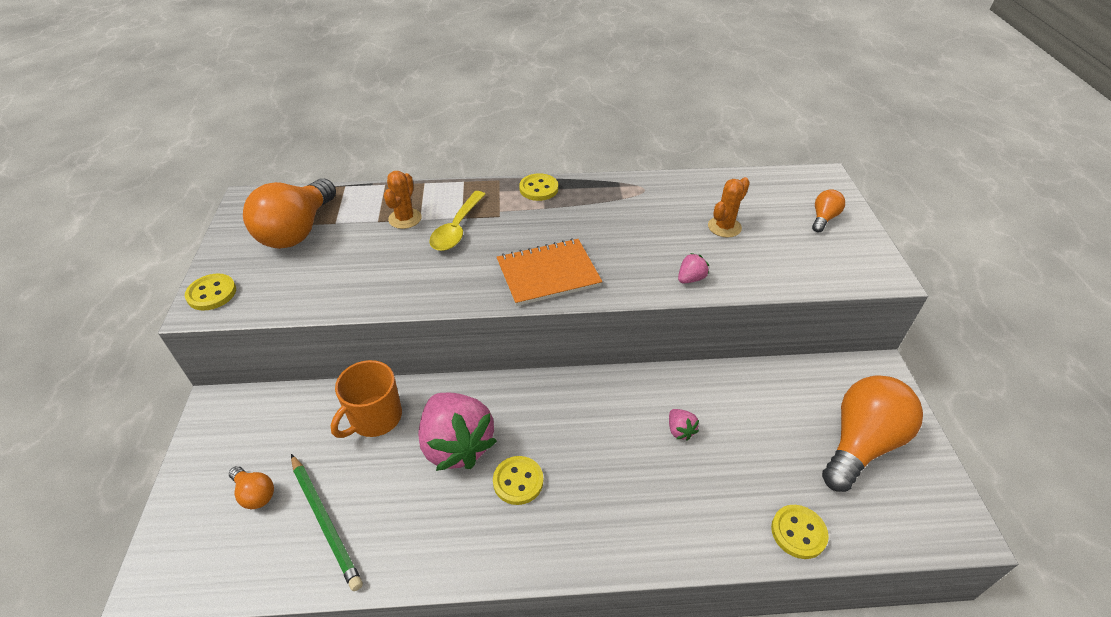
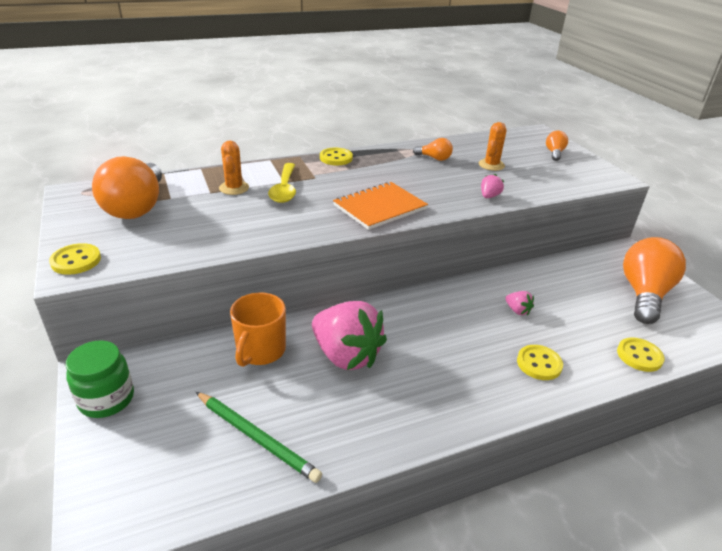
camera: 20 degrees left, 10 degrees down
(215, 440) = (106, 399): none -> green jar
(255, 494) = (173, 432): orange light bulb -> orange light bulb (434, 158)
(518, 481) = (413, 369): yellow button -> yellow button (539, 364)

